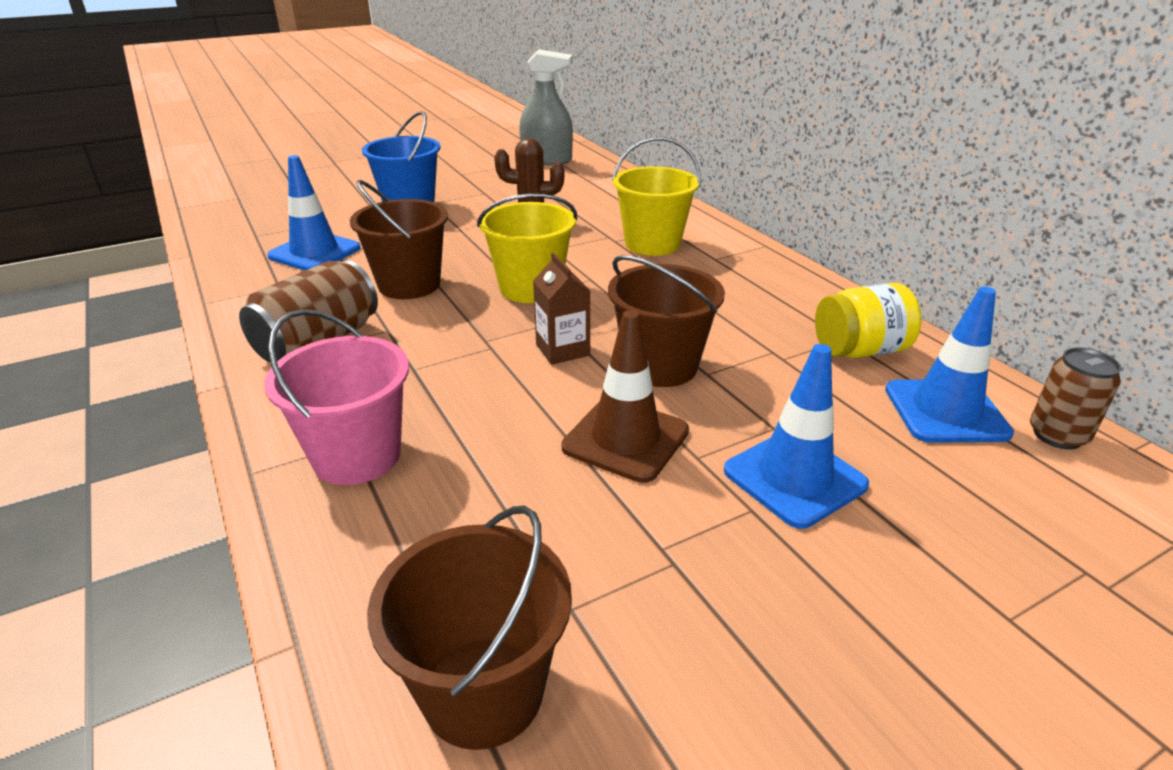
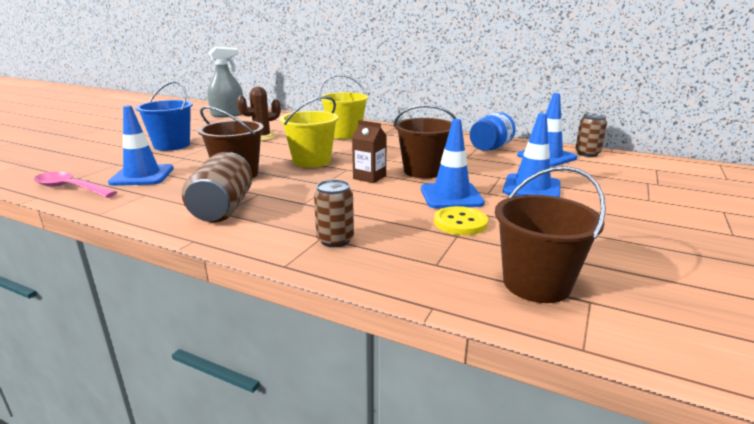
camera: 35 degrees left, 10 degrees down
(230, 251) = (70, 188): none -> pink spoon
(357, 456) = (335, 240): pink bucket -> brown can
(558, 503) = (460, 223): none -> yellow button
(625, 439) = (451, 196): brown traffic cone -> blue traffic cone
(860, 350) = (490, 148): yellow jar -> blue jar

